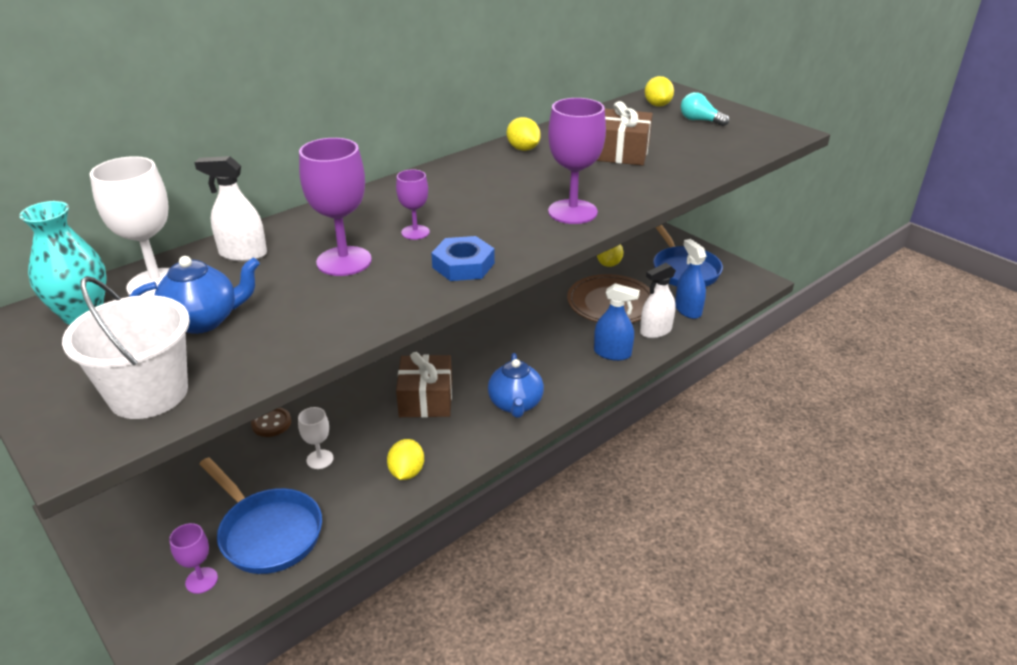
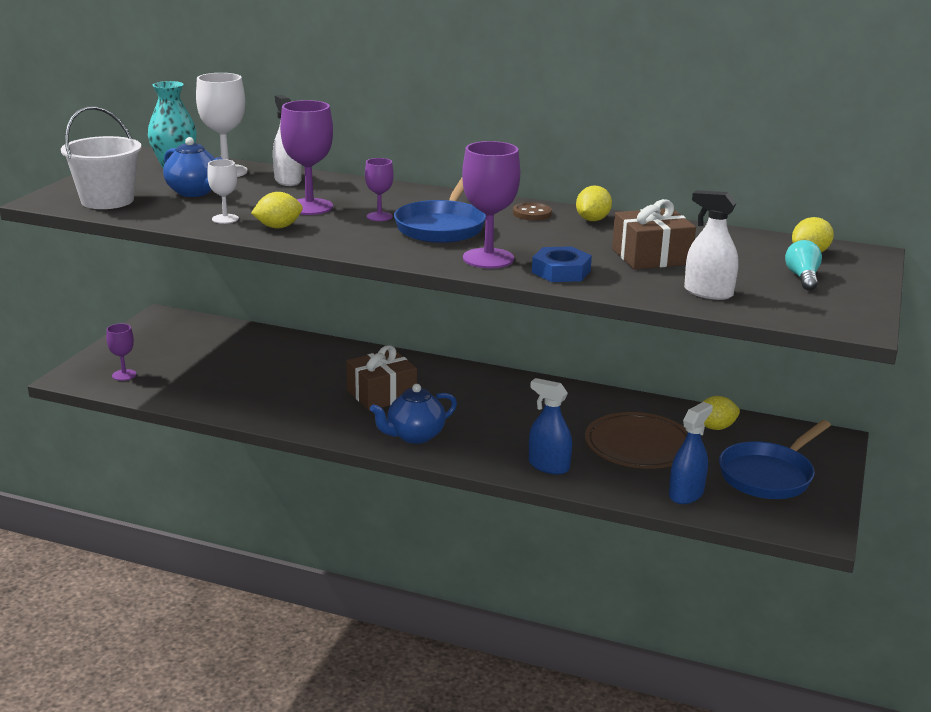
camera: 60 degrees right, 10 degrees down
(267, 532) = (181, 381): blue pan -> blue pan (442, 227)
(271, 423) = (293, 345): brown button -> brown button (532, 213)
(320, 459) = (270, 375): white goblet -> white goblet (225, 219)
(406, 472) = (284, 412): yellow lemon -> yellow lemon (278, 227)
(463, 265) = (345, 240): blue nut -> blue nut (561, 271)
(612, 353) = (548, 466): blue spray bottle -> blue spray bottle turned 135 degrees clockwise
(655, 331) = (619, 482): white spray bottle -> white spray bottle (708, 293)

